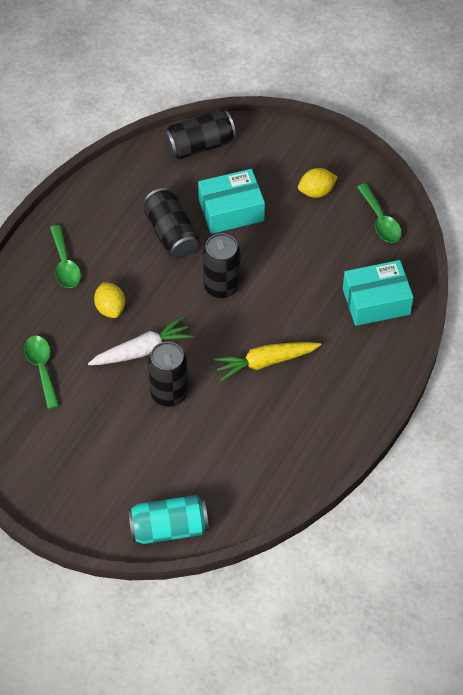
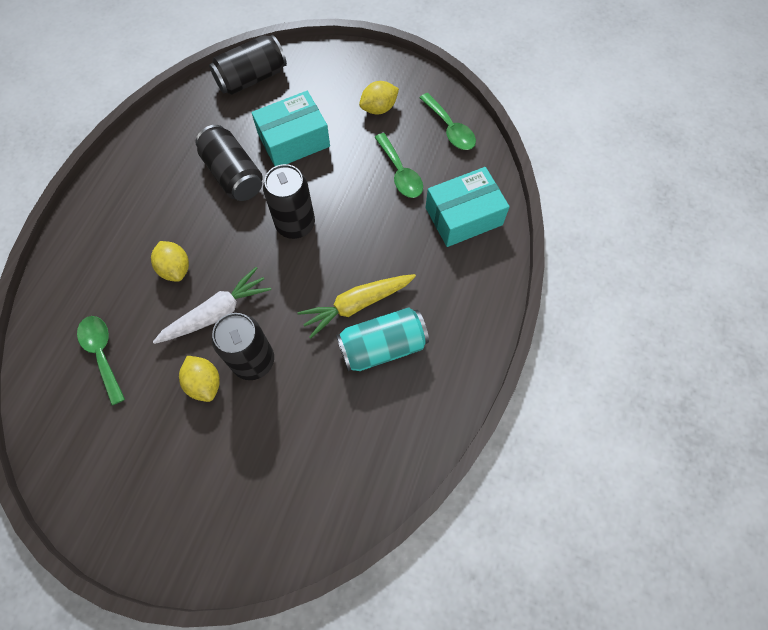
camera: 10 degrees left, 10 degrees up
(65, 264) = (120, 226): green spoon -> green spoon (400, 173)
(126, 404) = (204, 383): none -> yellow lemon
(169, 528) = (274, 541): turquoise can -> turquoise can (382, 346)

